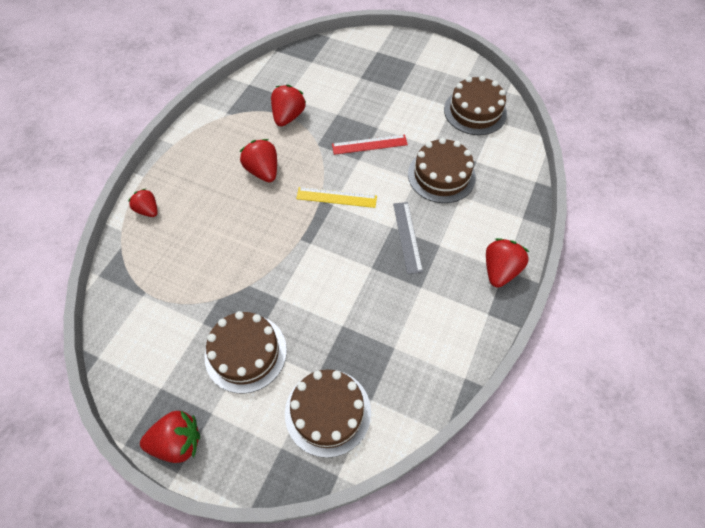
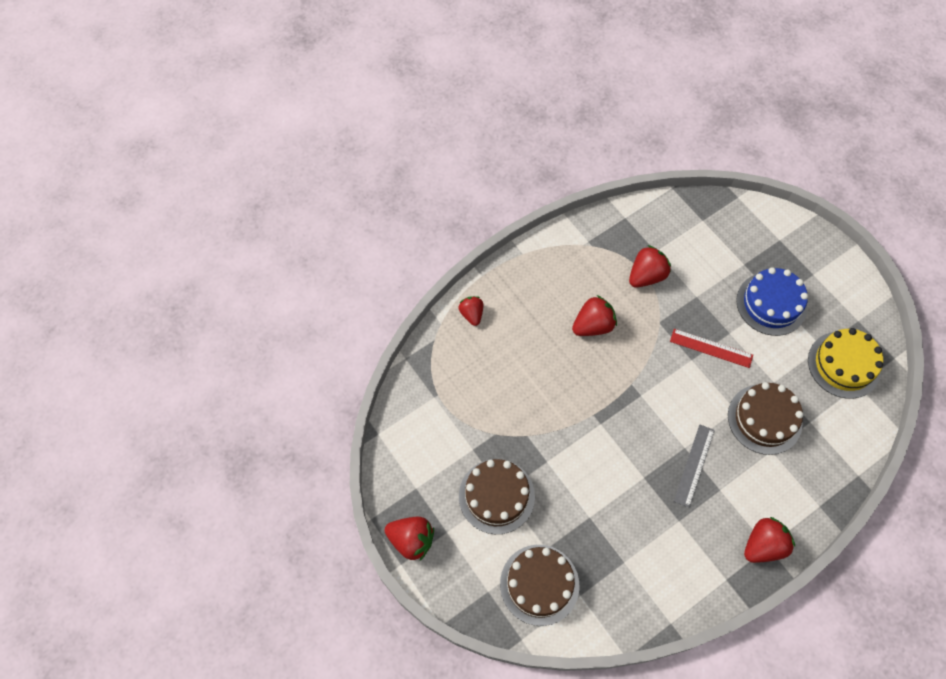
camera: 30 degrees right, 5 degrees up
(263, 171) = (593, 325): red strawberry -> red strawberry turned 60 degrees clockwise
(336, 197) = (648, 389): yellow ruler -> none
(397, 94) = (771, 303): none -> blue cake
(475, 111) = (844, 364): brown cake -> yellow cake

